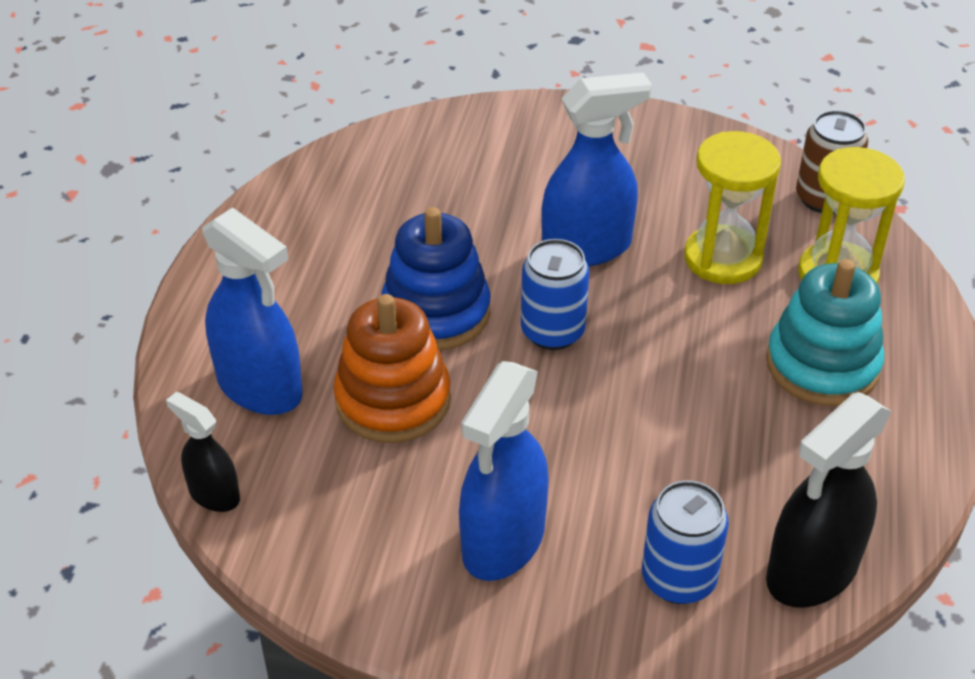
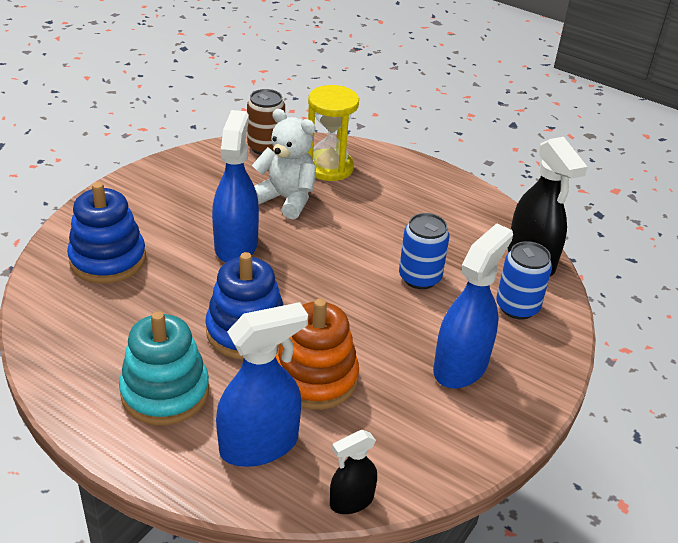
camera: 70 degrees left, 5 degrees down
(480, 159) = (108, 259): none -> blue stacking toy
(503, 541) = (460, 366): blue spray bottle -> blue spray bottle turned 105 degrees counterclockwise
(552, 331) = (300, 286): blue can -> blue can (419, 278)
(723, 258) = (286, 199): yellow hourglass -> white teddy bear
(822, 365) = (393, 200): turquoise stacking toy -> turquoise stacking toy (165, 392)

